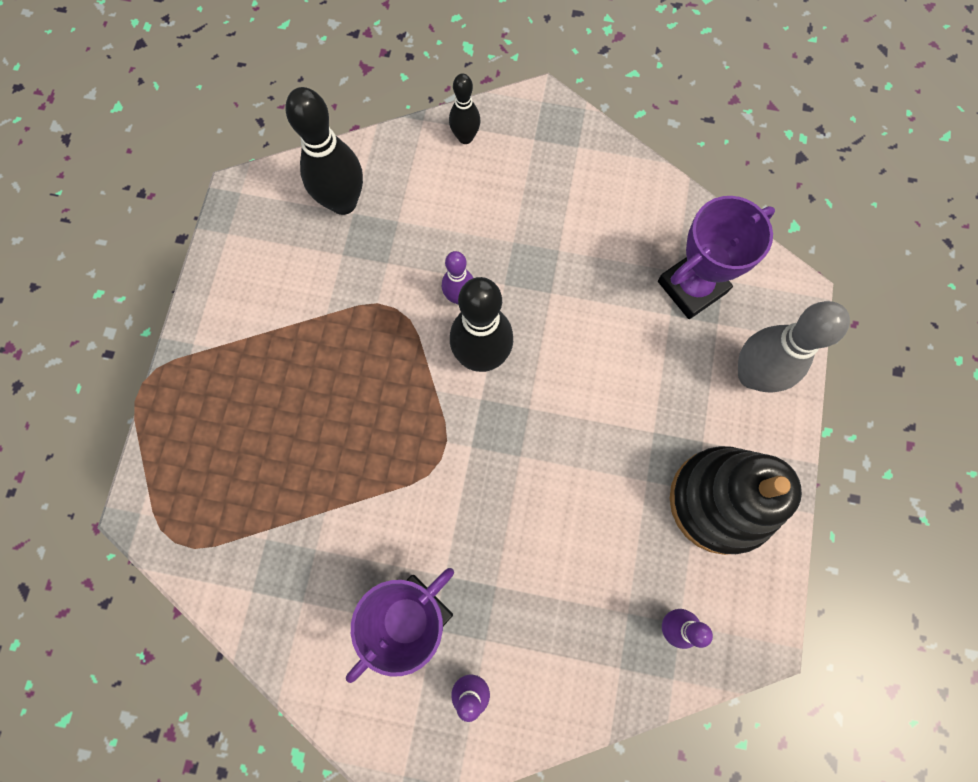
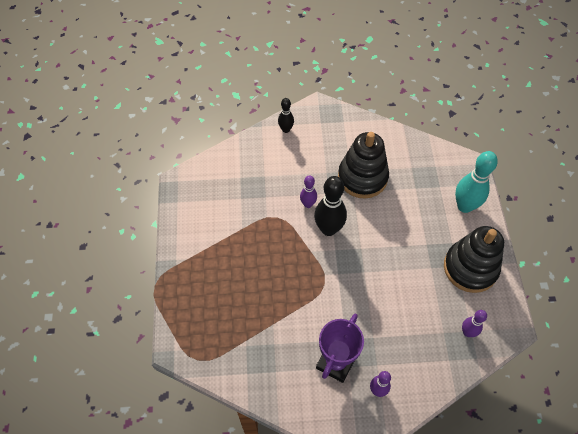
camera: 15 degrees left, 15 degrees down
(343, 202) = (233, 173): black bowling pin -> none
(577, 268) = (362, 177): none -> black stacking toy
(692, 287) = (421, 173): purple trophy -> none
(752, 375) = (464, 206): grey bowling pin -> turquoise bowling pin

